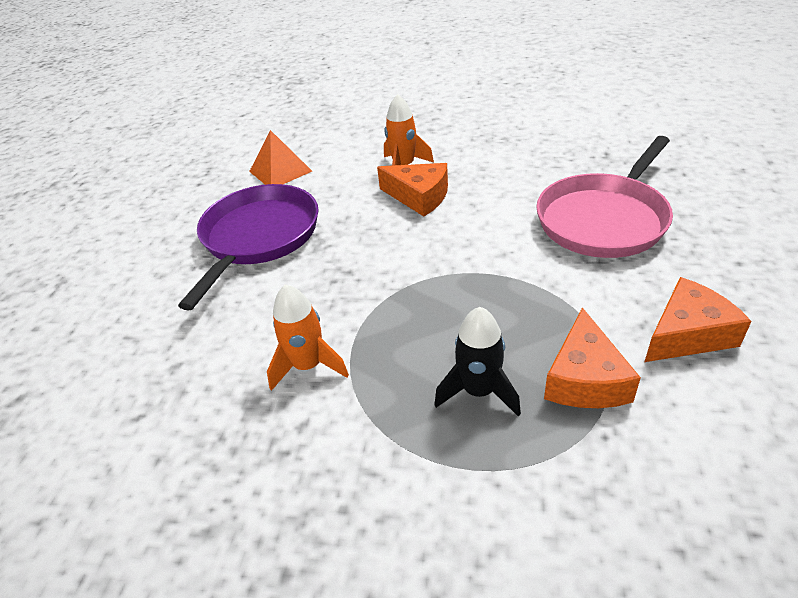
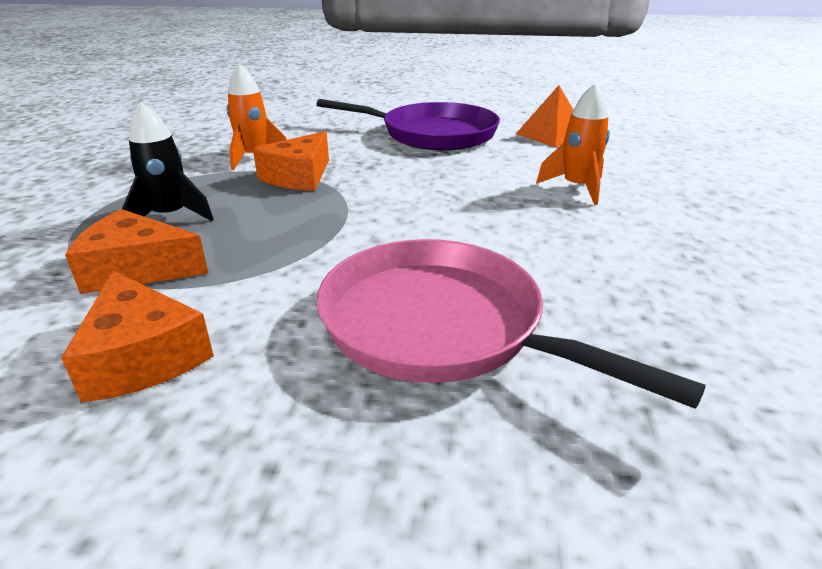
camera: 85 degrees right, 10 degrees down
(419, 197) = (505, 196): orange cheese -> orange cheese (299, 176)

